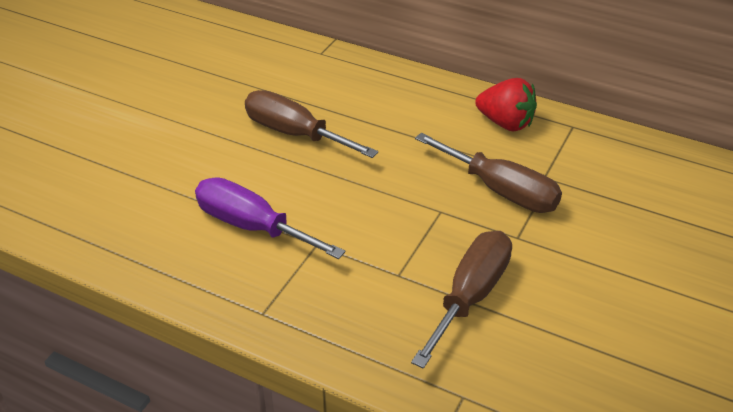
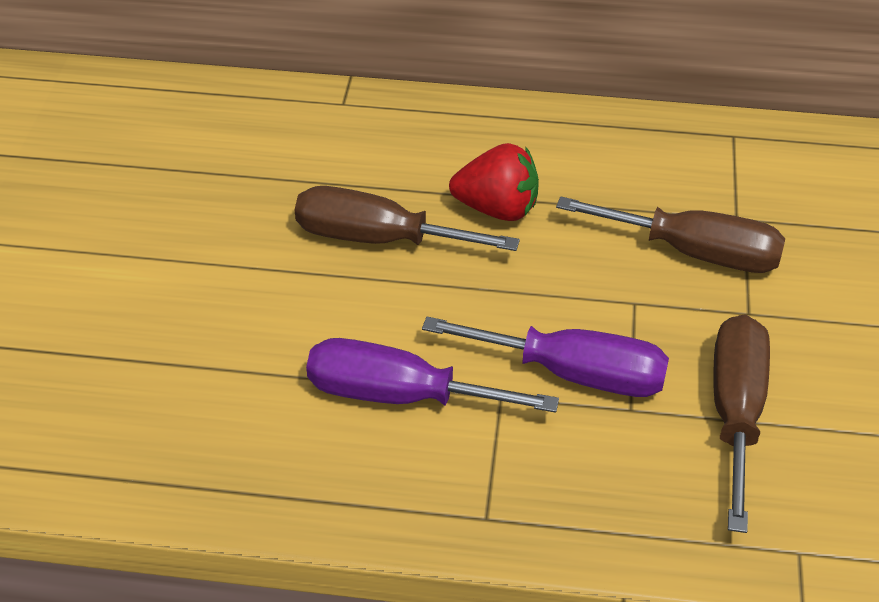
camera: 20 degrees left, 5 degrees up
(372, 243) = (573, 373): none -> purple screwdriver
(505, 123) = (648, 152): red strawberry -> red strawberry (497, 208)

